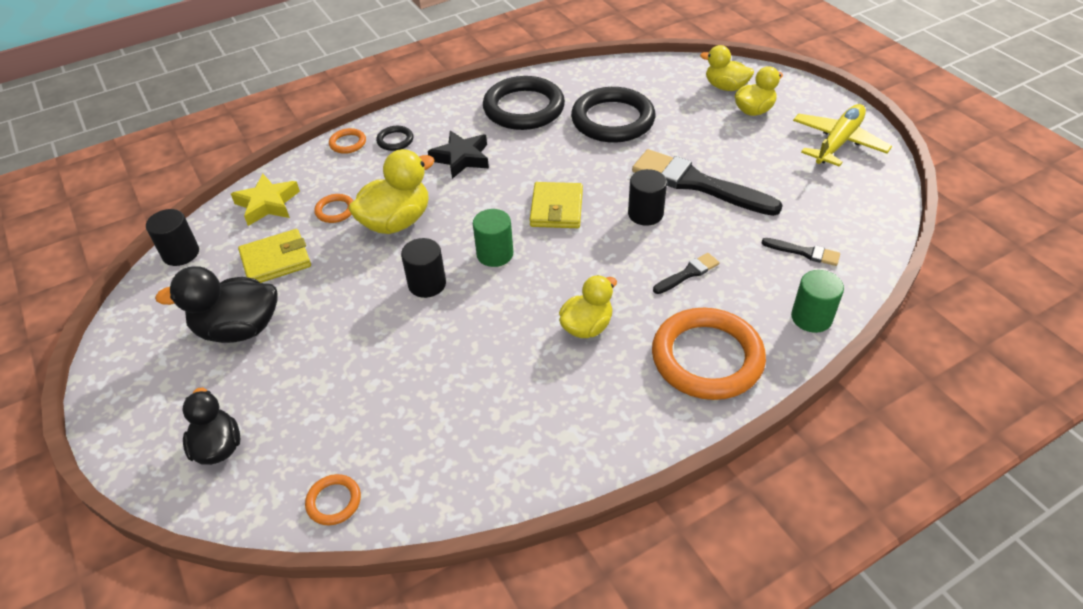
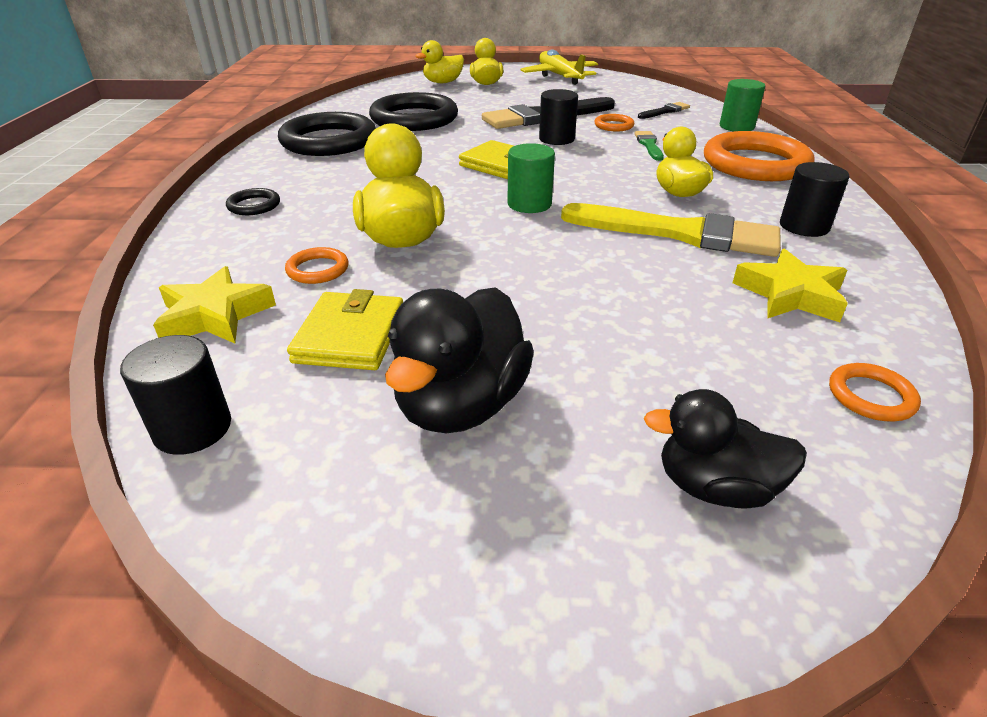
camera: 60 degrees left, 10 degrees down
(348, 143) = (200, 232): orange ring -> orange ring (613, 126)
(427, 284) = (533, 247): black cylinder -> black cylinder (804, 226)
(445, 437) = (790, 294): none -> yellow star
(461, 158) = (352, 183): black star -> none
(506, 350) = (679, 233): none -> yellow brush
(688, 273) = (649, 145): black brush -> green brush

